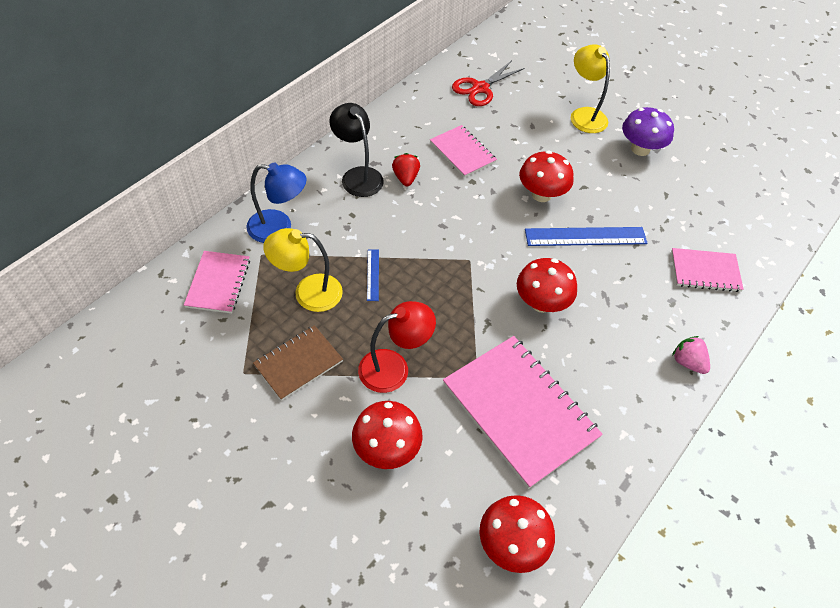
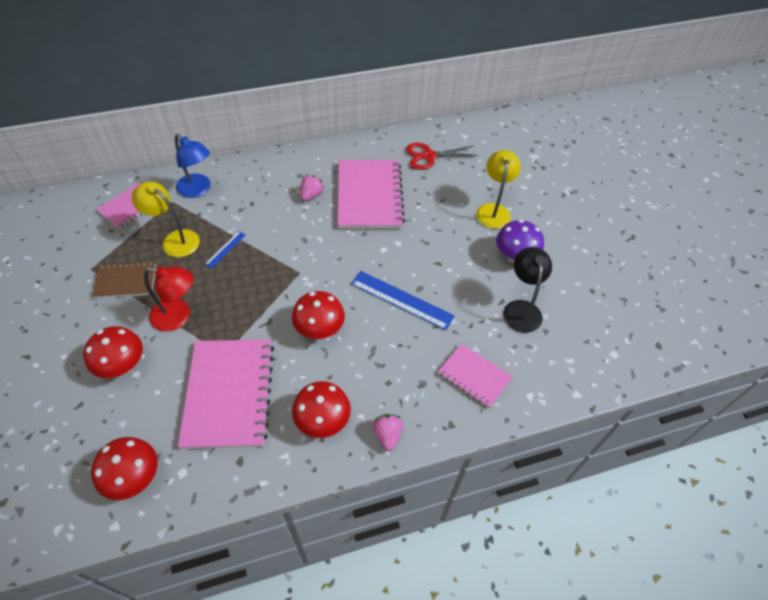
camera: 35 degrees right, 0 degrees up
(358, 176) = (281, 179): black lamp -> black lamp (521, 309)
(405, 178) = (311, 195): red strawberry -> pink strawberry
(462, 152) = (369, 196): pink notebook -> pink notebook, size x1.81
(541, 194) = (398, 253): red mushroom -> red mushroom (322, 421)

